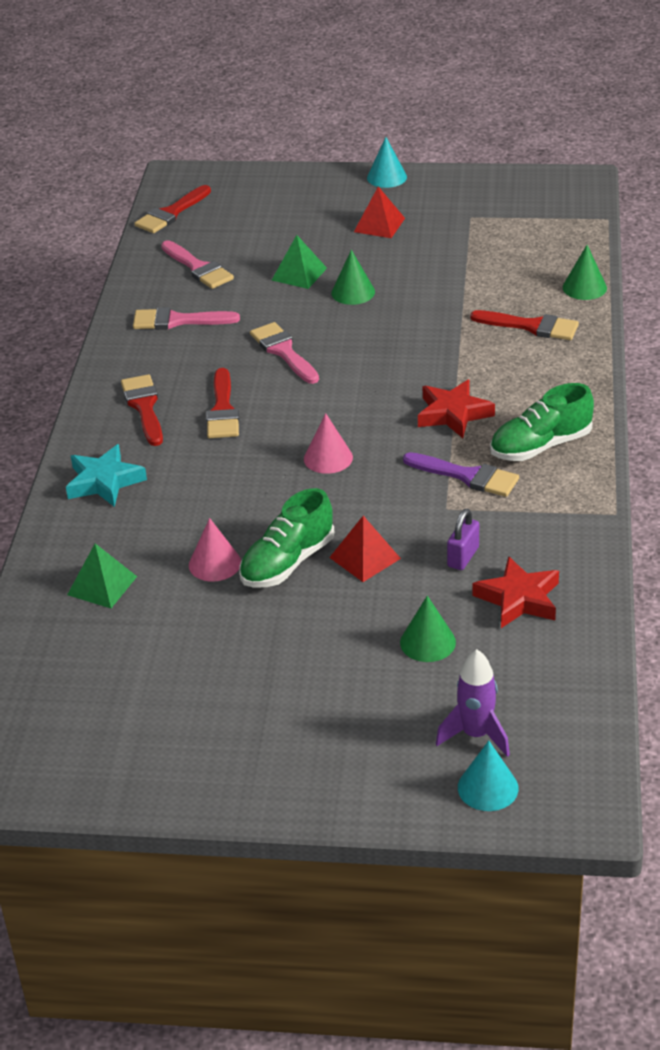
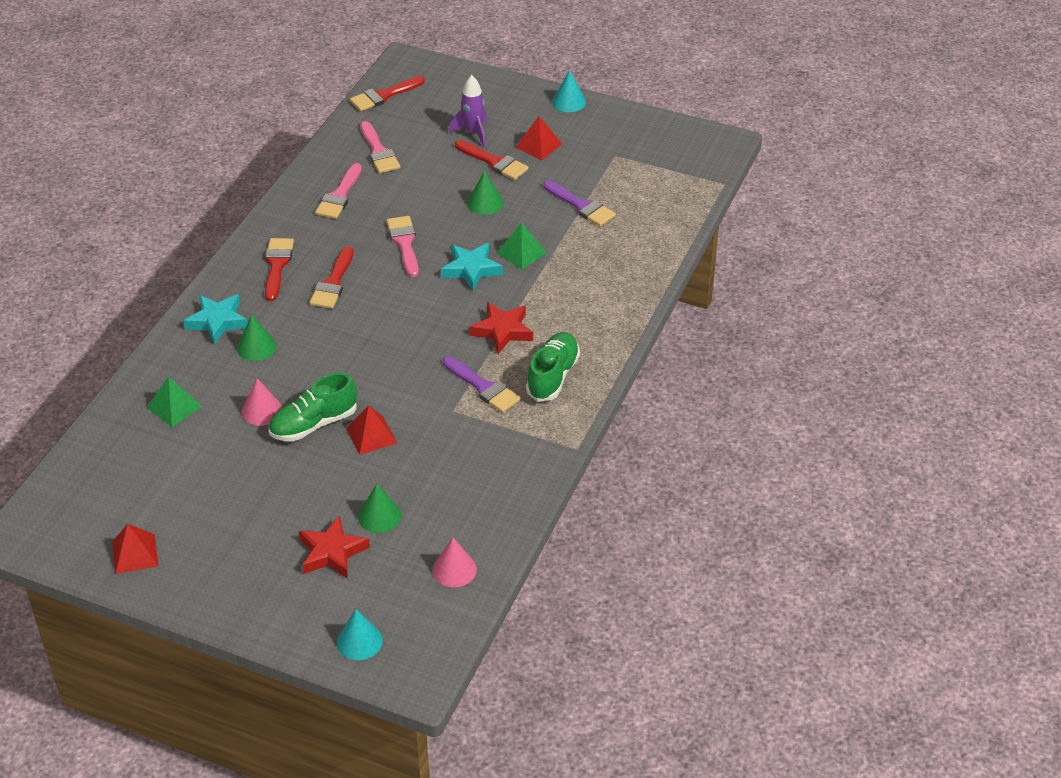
camera: 15 degrees right, 5 degrees up
(143, 763) = (135, 553): none -> red pyramid
(178, 321) = (339, 196): pink brush -> pink brush turned 90 degrees counterclockwise
(299, 274) = (452, 176): green pyramid -> green pyramid (521, 252)
(328, 458) = (389, 344): pink cone -> pink cone (454, 569)
(378, 360) = (471, 269): none -> turquoise star
(463, 557) = (443, 454): purple padlock -> none
(464, 272) = (581, 206): none -> purple brush
(476, 735) = (373, 598): purple rocket -> purple rocket (473, 133)
(519, 599) = (464, 499): red star -> red star (332, 552)
(531, 326) = (606, 268): red brush -> red brush (494, 162)
(540, 446) = (553, 376): green shoe -> green shoe turned 120 degrees clockwise
(584, 287) = (668, 243): green cone -> green cone (256, 347)

